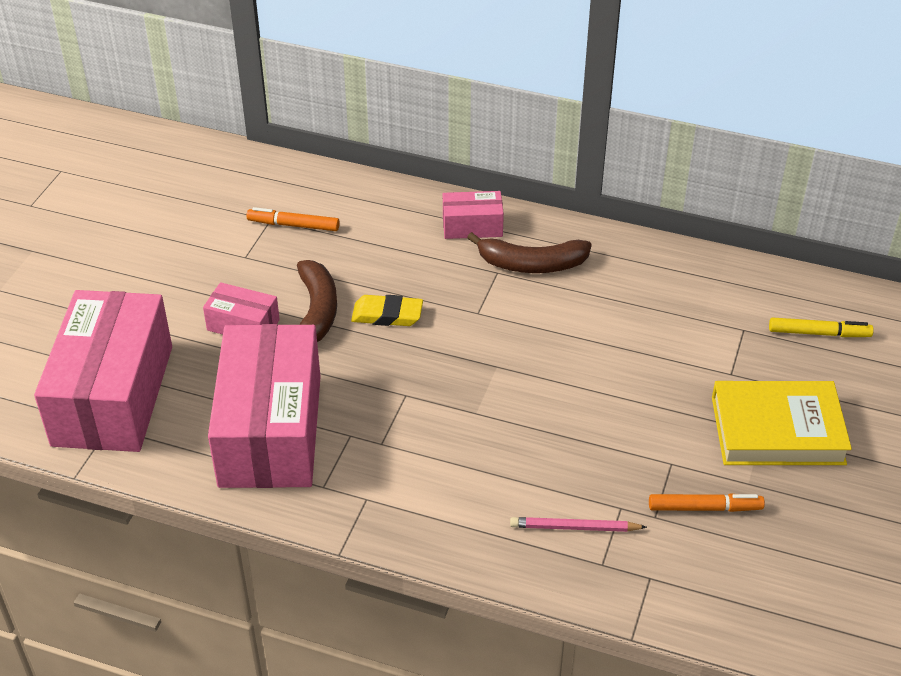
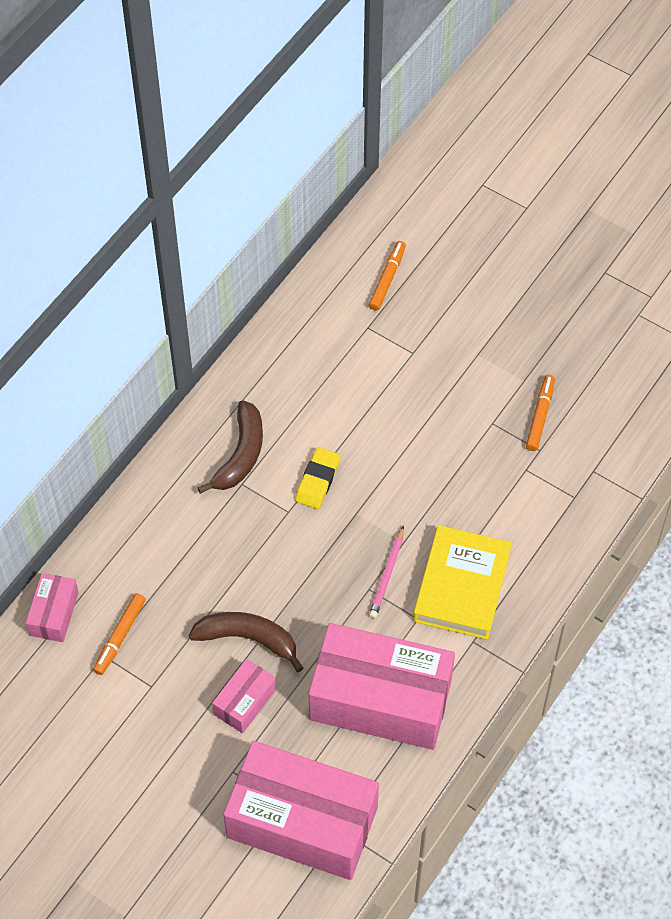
camera: 75 degrees left, 15 degrees up
(387, 315) = (269, 582): yellow eraser -> yellow eraser (318, 480)
(472, 226) = (174, 488): pink box -> pink box (54, 614)
(574, 527) = (537, 505): pink pencil -> pink pencil (387, 575)
(777, 430) = (479, 343): yellow book -> yellow book (462, 586)
(819, 333) = (387, 279): yellow marker -> orange marker

